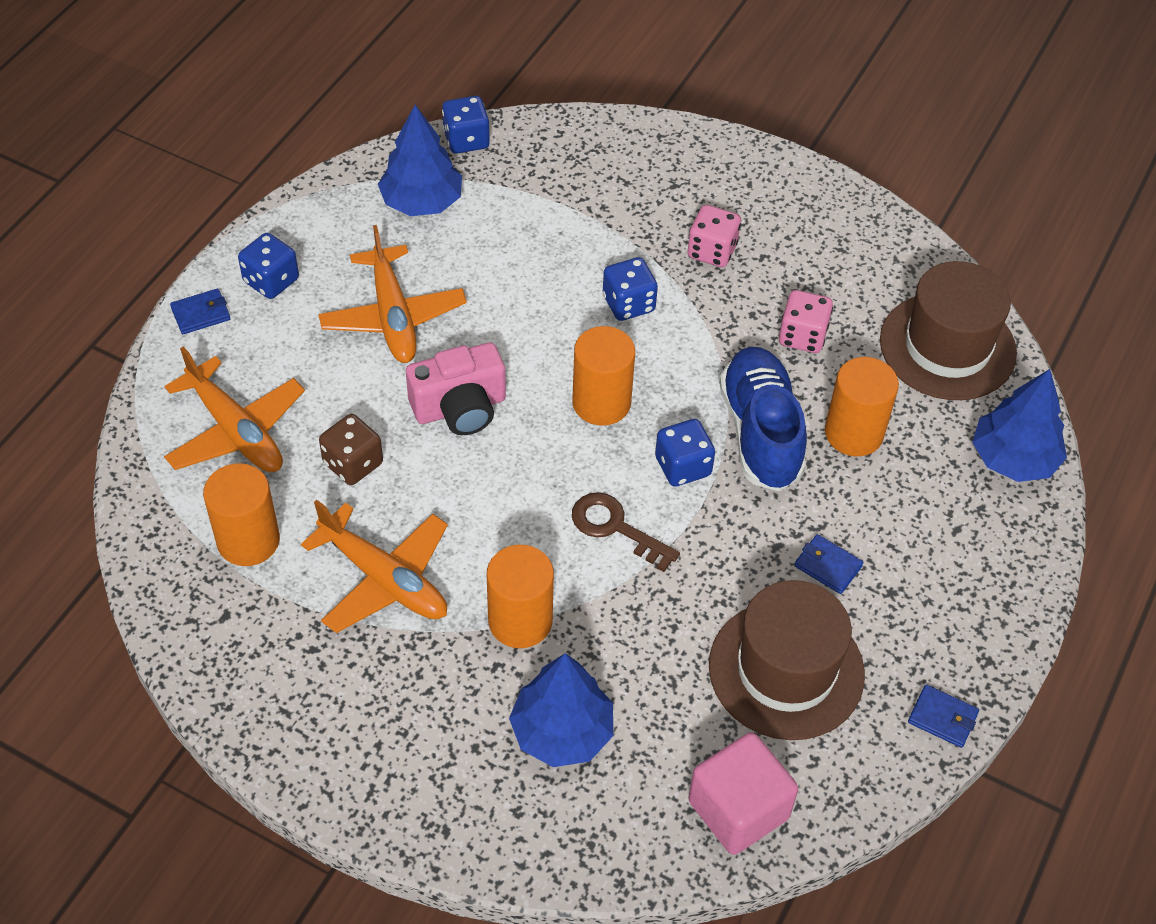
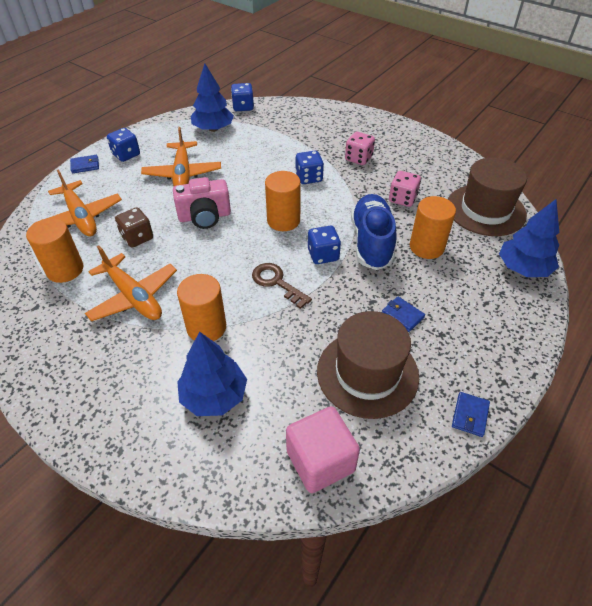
camera: 10 degrees right, 5 degrees down
(942, 718) = (470, 415): blue wallet -> blue wallet turned 75 degrees clockwise

